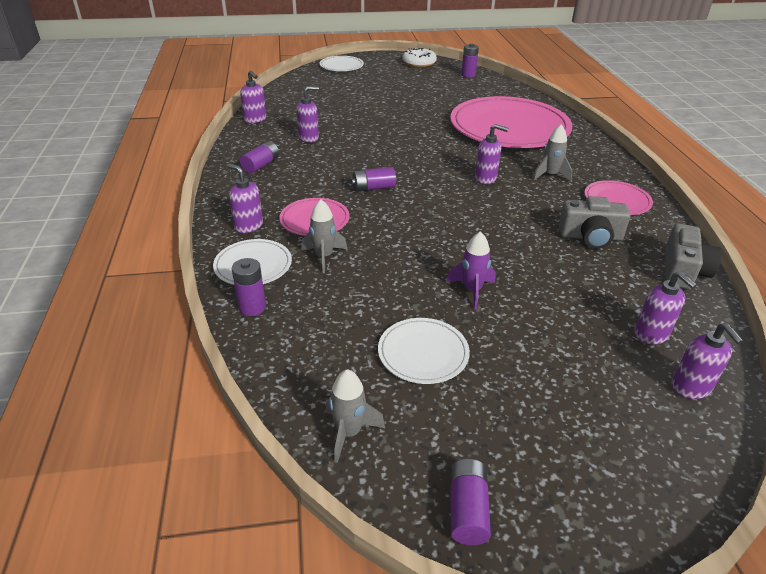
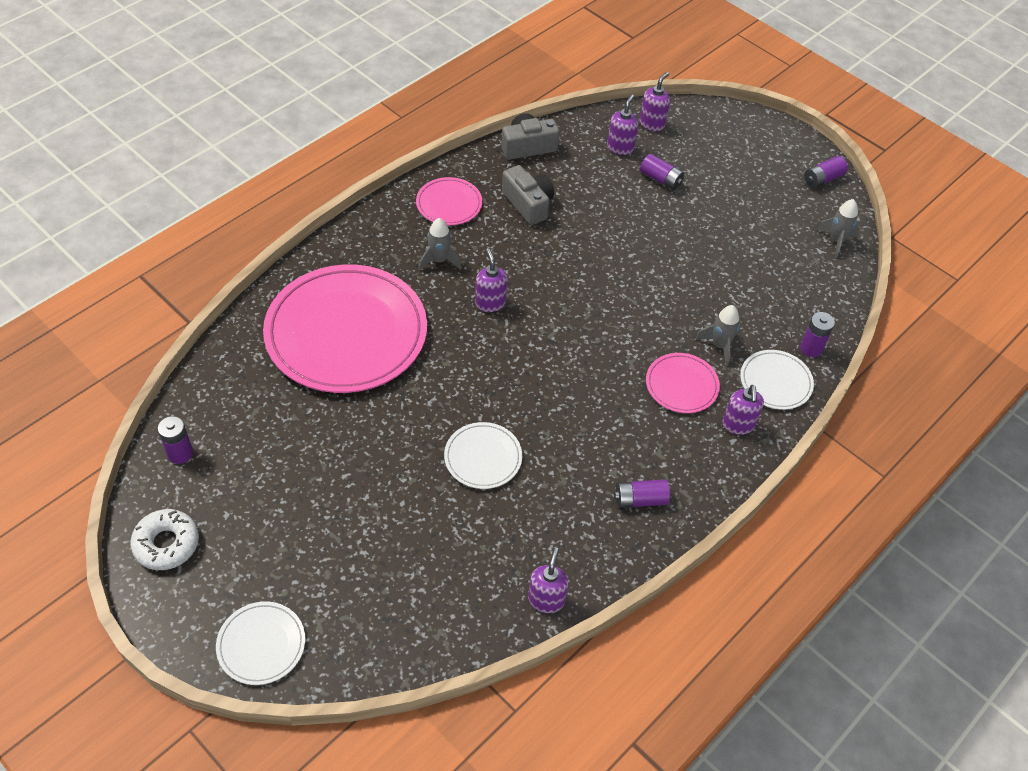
camera: 130 degrees left, 15 degrees up
(309, 138) = (540, 503): purple soap dispenser -> none
(373, 188) = (589, 376): purple battery -> purple battery (660, 179)
(423, 353) = (750, 239): white plate -> white plate (483, 457)
(472, 290) = (666, 243): purple rocket -> none

